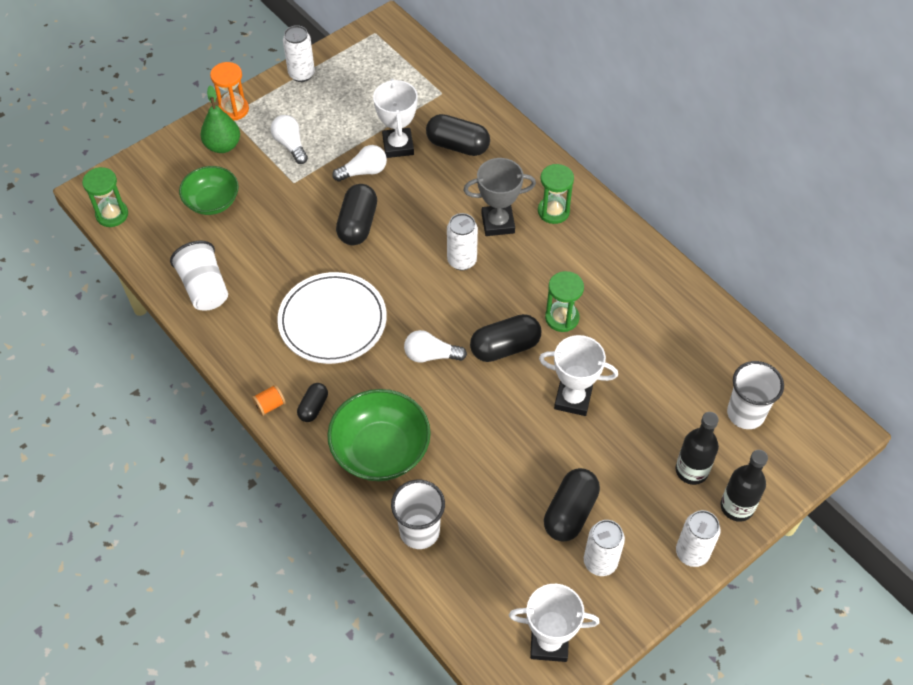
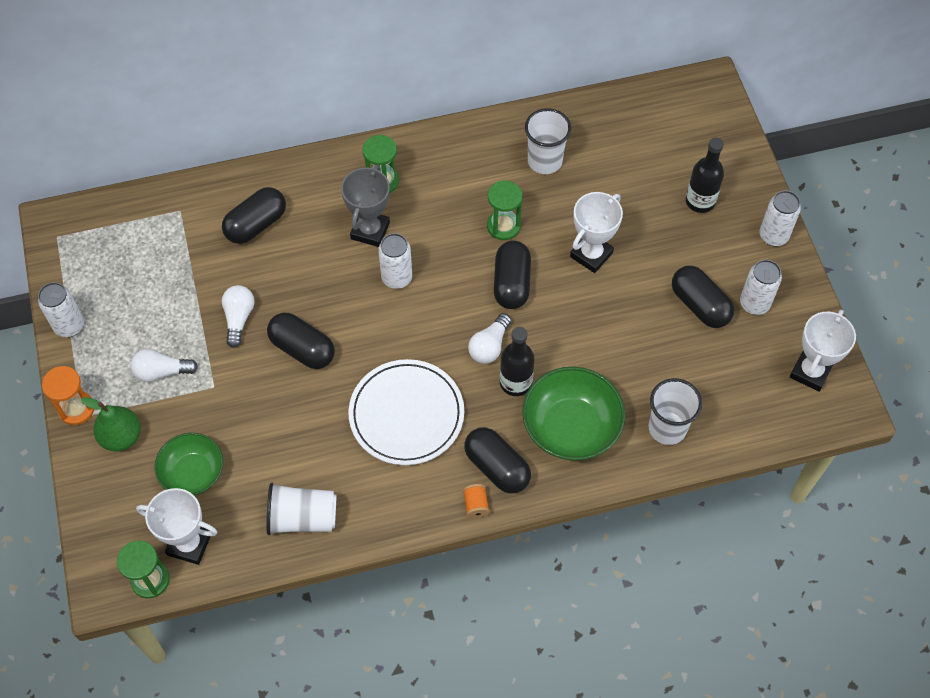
camera: 65 degrees left, 5 degrees up
(313, 407) = (497, 467): black capsule -> black capsule, size x1.74
(398, 146) = (224, 275): white trophy -> white trophy (189, 544)
(737, 507) = (746, 186): black bottle -> black bottle (515, 382)
(745, 413) = (665, 139): white cup -> white cup (544, 161)

